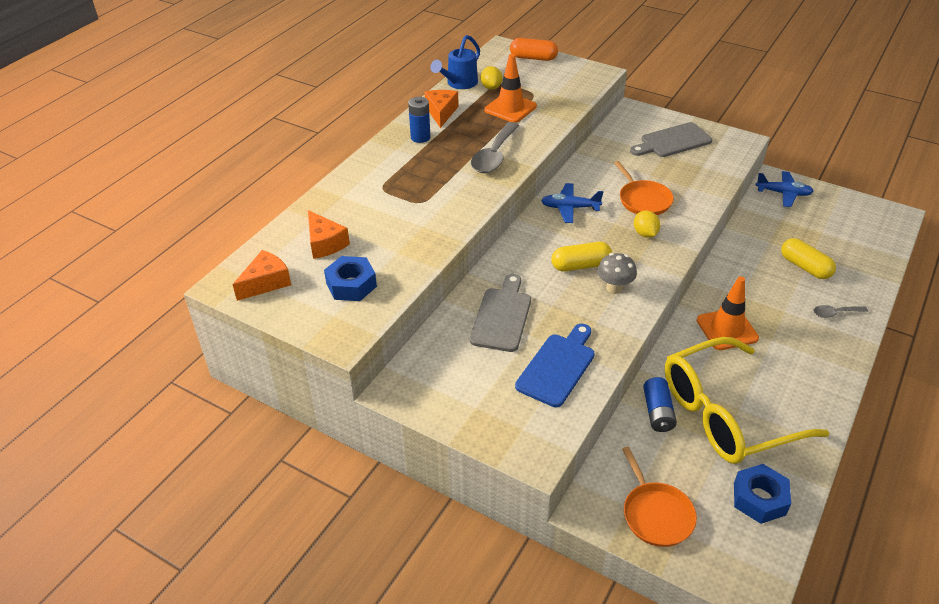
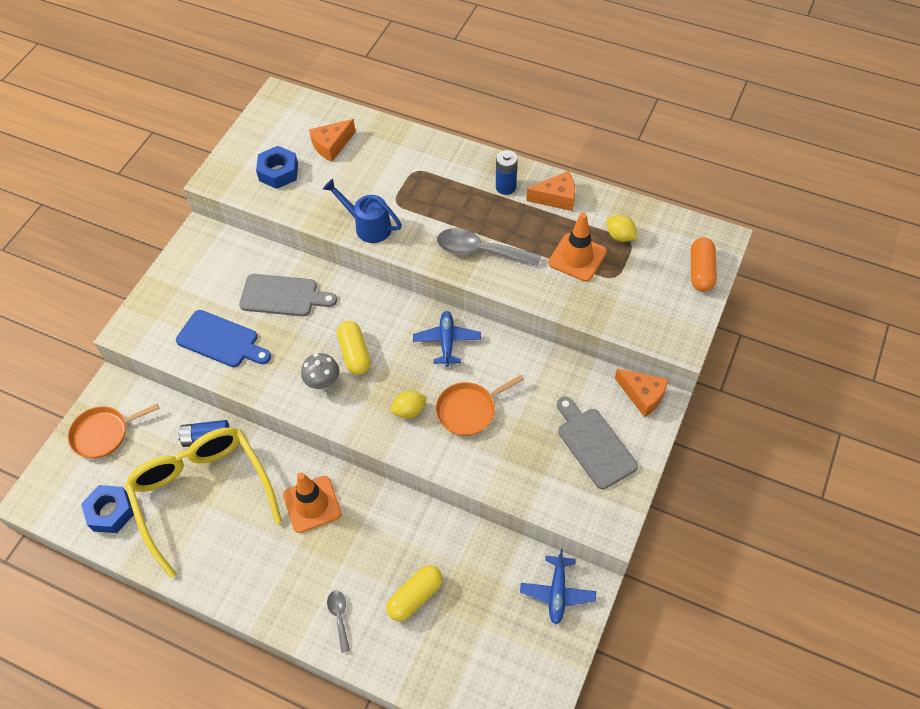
camera: 85 degrees right, 15 degrees up
(266, 282) = (281, 119): orange cheese -> orange cheese (642, 395)
(459, 83) = (621, 206): blue watering can -> blue watering can (368, 226)
(491, 87) = (620, 236): yellow lemon -> yellow lemon turned 60 degrees clockwise

